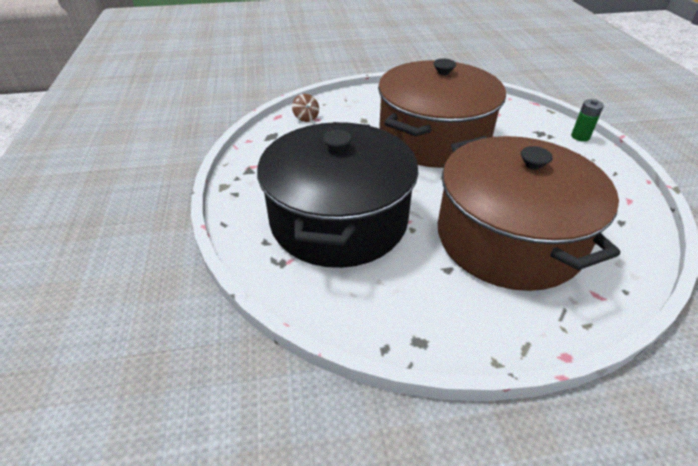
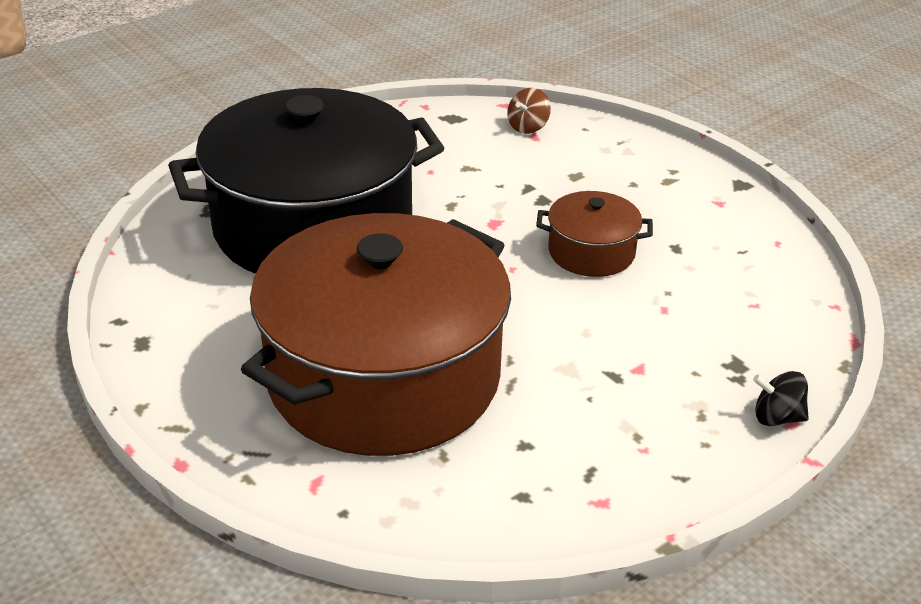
camera: 60 degrees right, 5 degrees down
(433, 138) = (591, 252): brown pot -> brown pot, size x0.43
(580, 137) = (777, 417): green battery -> black spinning top

